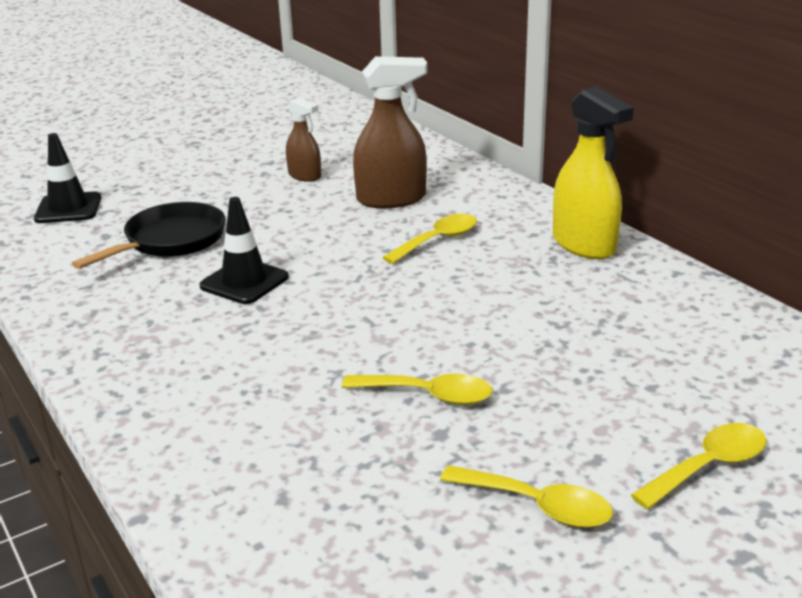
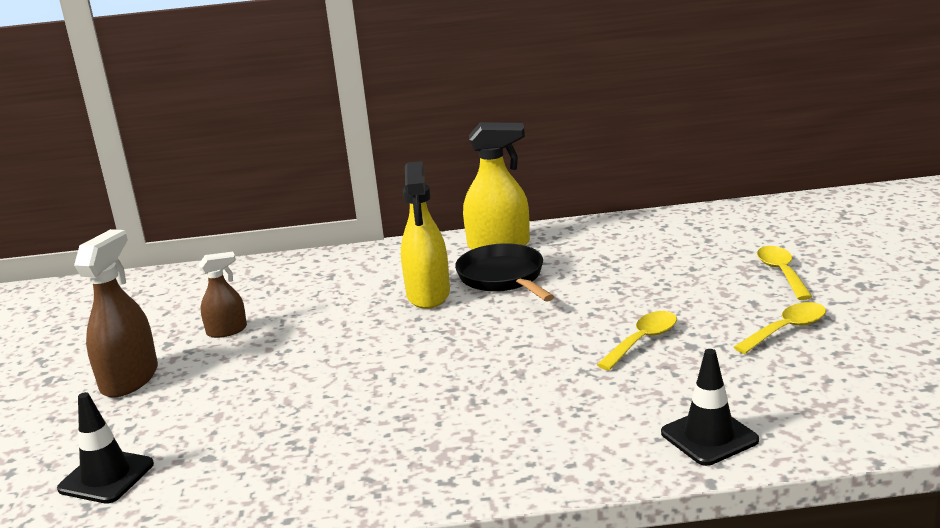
camera: 60 degrees left, 5 degrees down
(170, 241) = (271, 419): black pan -> black pan (503, 278)
(244, 282) = (399, 390): black traffic cone -> black traffic cone (709, 437)
(391, 199) = (331, 300): brown spray bottle -> brown spray bottle (130, 379)
(438, 240) = (428, 295): yellow spoon -> yellow spray bottle

